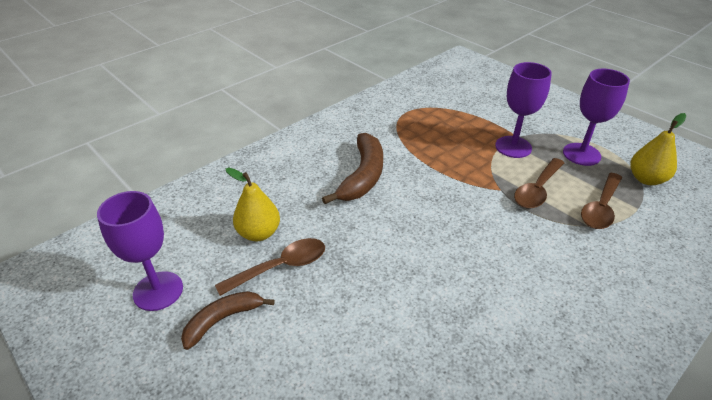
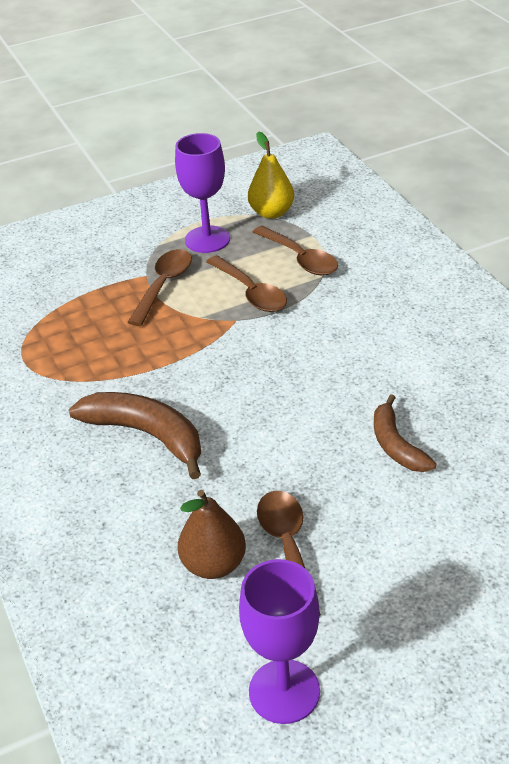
camera: 70 degrees left, 0 degrees up
(223, 319) = (358, 617): brown banana -> brown banana (396, 445)
(259, 233) = (214, 565): yellow pear -> brown pear
(513, 147) = (163, 285): purple goblet -> brown spoon

